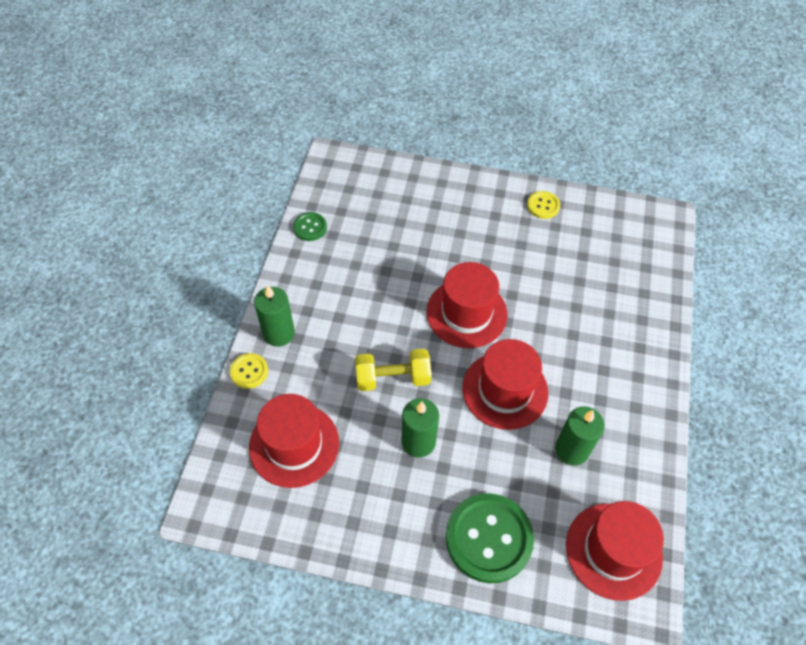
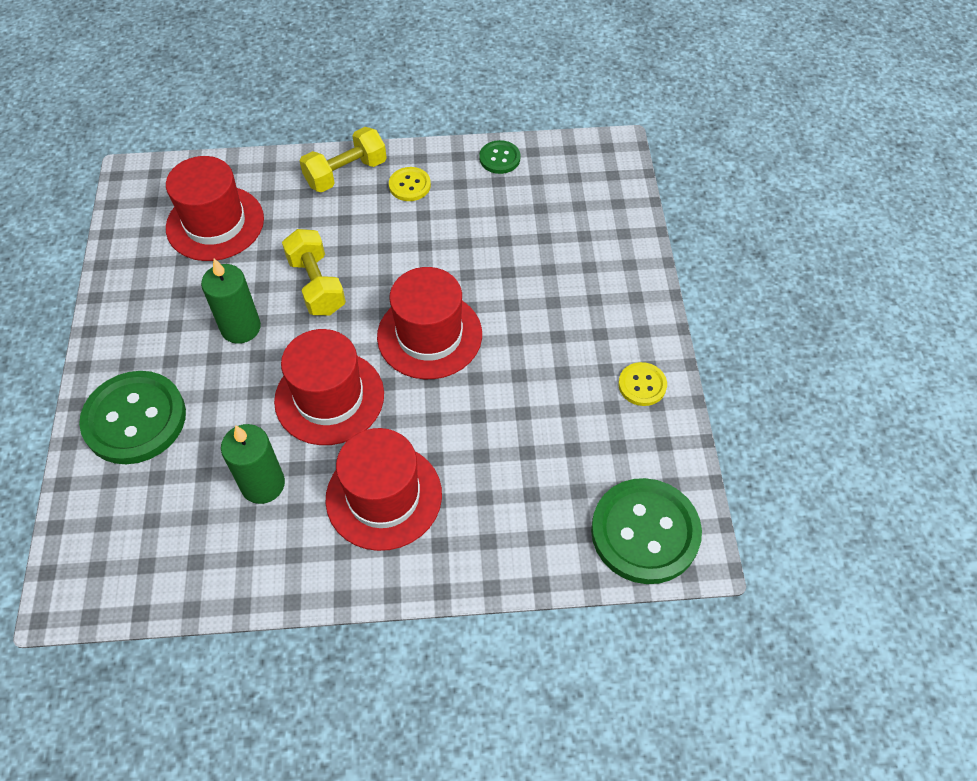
camera: 75 degrees right, 0 degrees up
(249, 371) = (292, 164): yellow button -> yellow button (409, 185)
(279, 333) = (346, 173): green candle -> yellow dumbbell
(613, 551) = (136, 551): red hat -> red hat (384, 496)
(650, 237) = (645, 532): none -> green button

